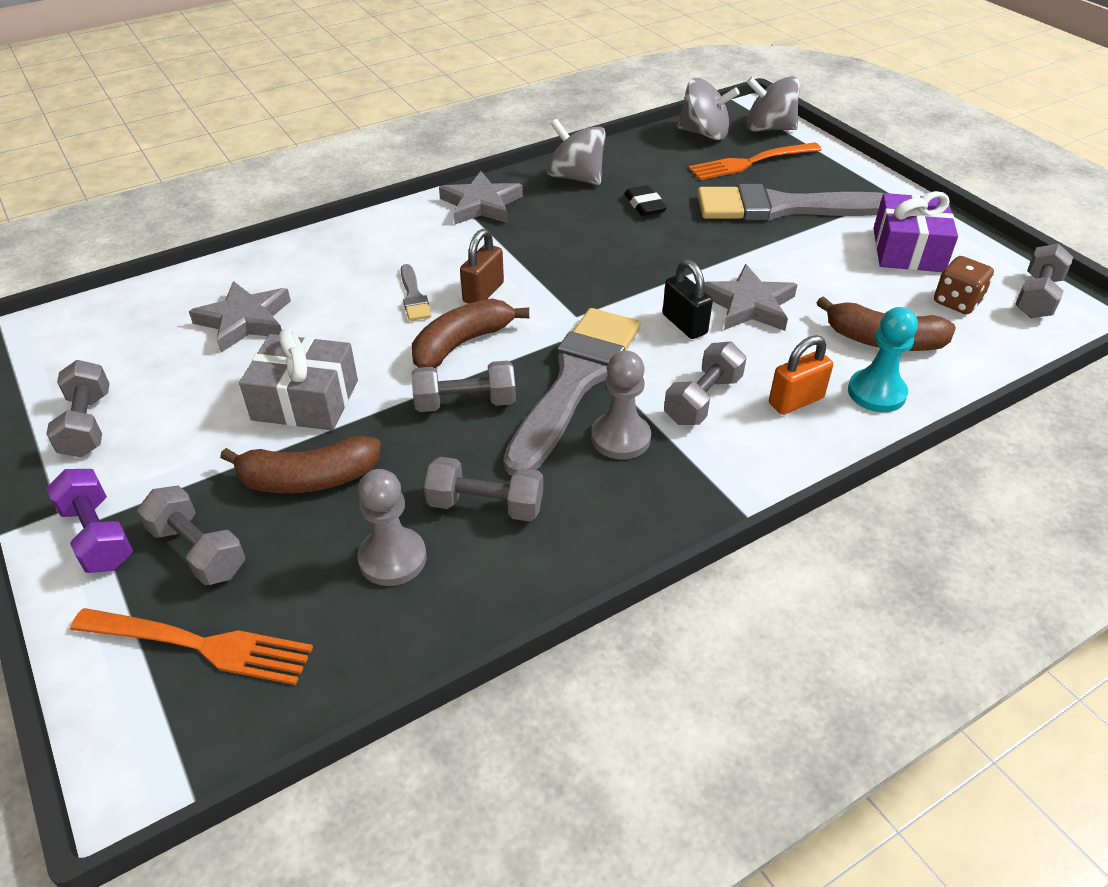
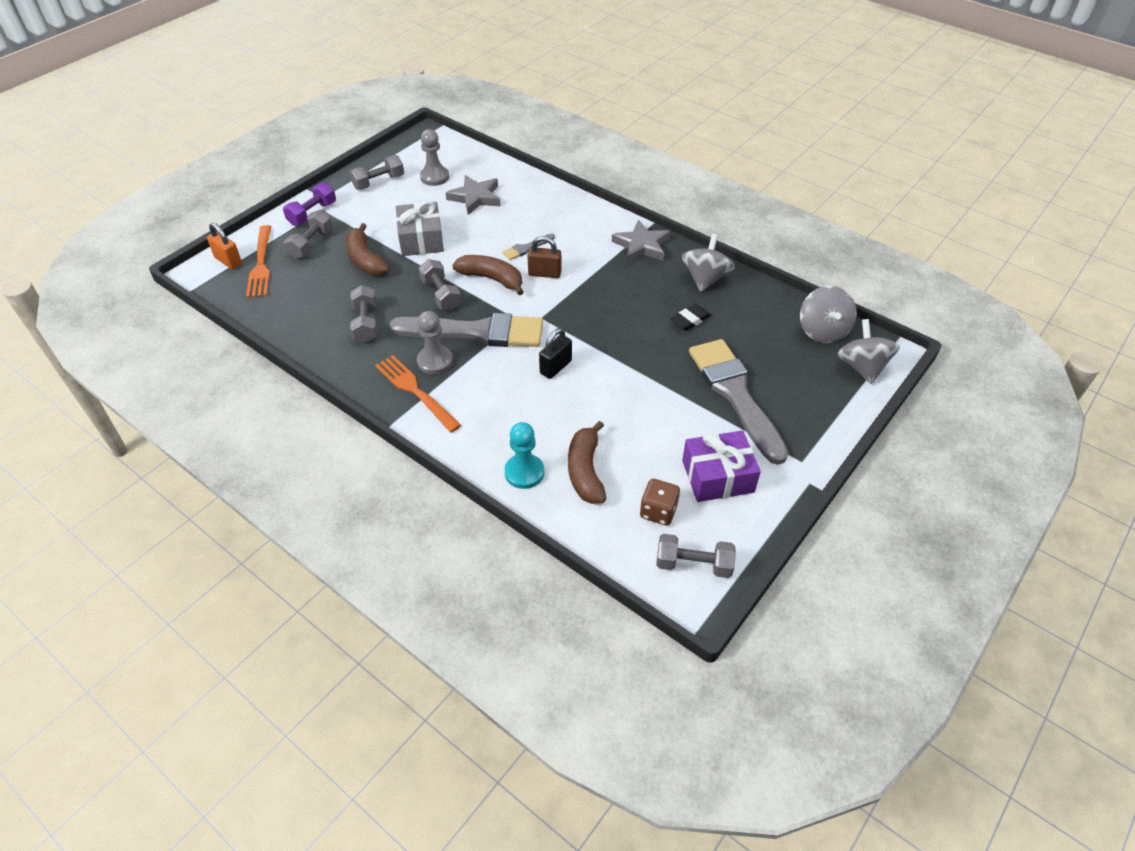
camera: 70 degrees right, 5 degrees up
(392, 558) = (322, 303): grey pawn -> grey pawn (434, 177)
(703, 400) = (482, 389): grey dumbbell -> none
(749, 305) = (593, 394): grey star -> none
(751, 162) = (794, 365): orange fork -> orange fork (415, 391)
(796, 401) = (499, 433): orange padlock -> orange padlock (228, 261)

